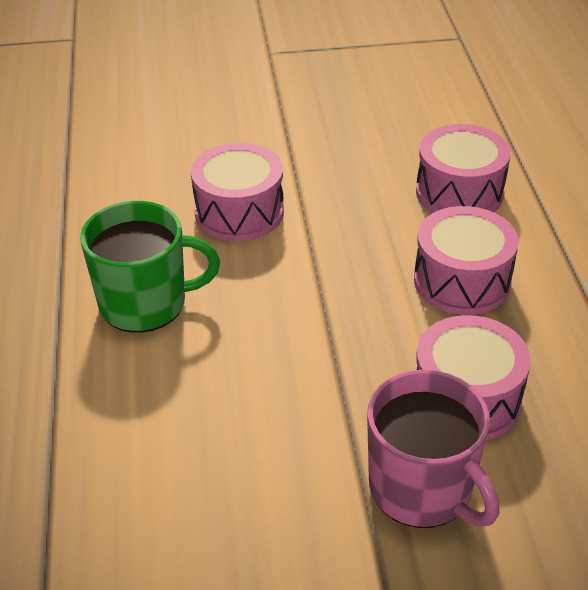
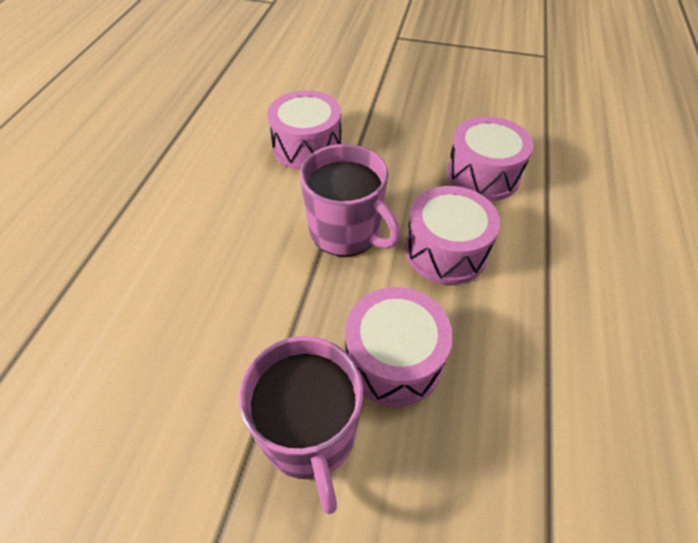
camera: 20 degrees right, 10 degrees up
(145, 303) = (199, 198): green mug -> none
(343, 292) = (346, 231): none -> pink mug

